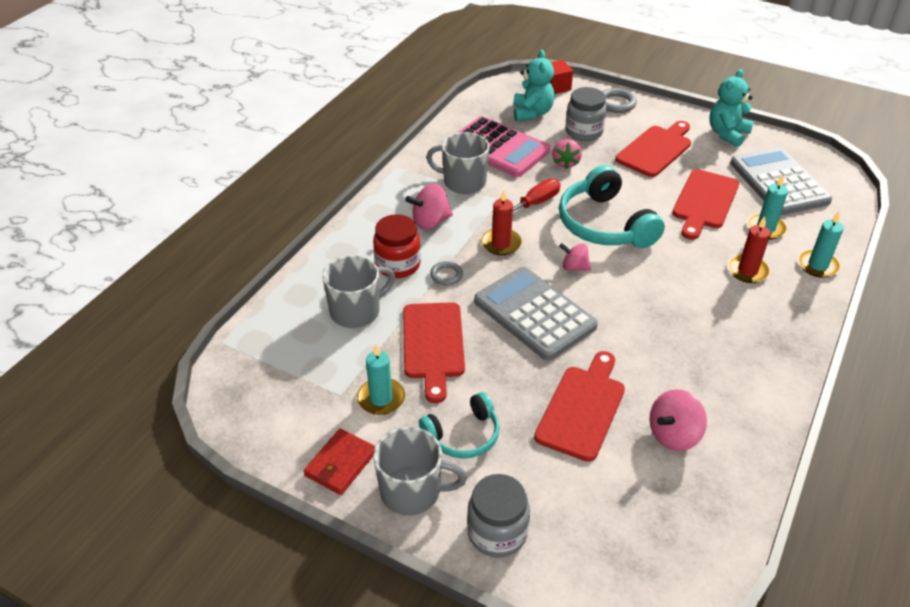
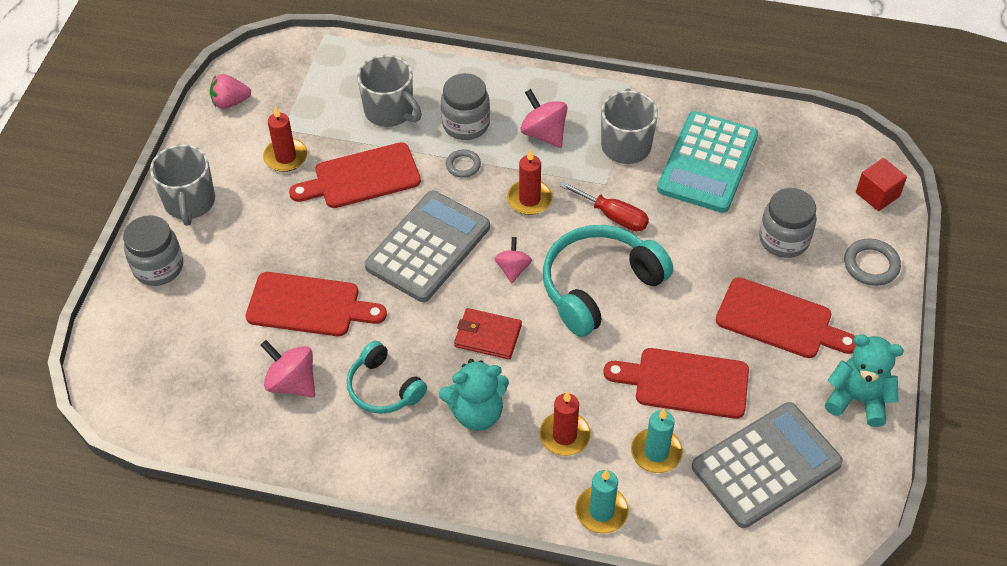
camera: 75 degrees right, 10 degrees up
(340, 464) = (209, 150): red wallet -> red wallet (487, 336)
(381, 398) = (285, 157): turquoise candle -> red candle
(398, 265) = (466, 124): red jar -> grey jar
(463, 435) = (256, 223): turquoise headphones -> turquoise headphones (383, 388)
(498, 148) = (708, 163): pink calculator -> turquoise calculator
(532, 113) = (801, 180): turquoise teddy bear -> turquoise teddy bear (476, 412)
(565, 163) = (706, 231): pink strawberry -> pink strawberry (230, 102)

